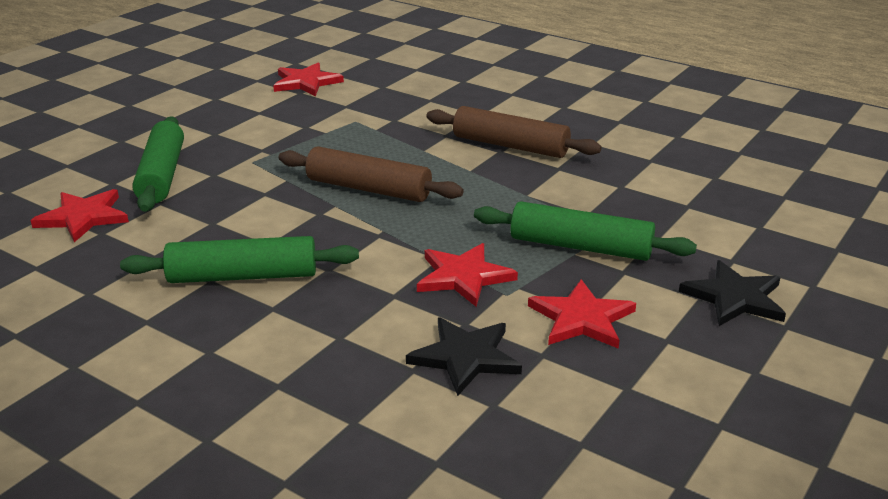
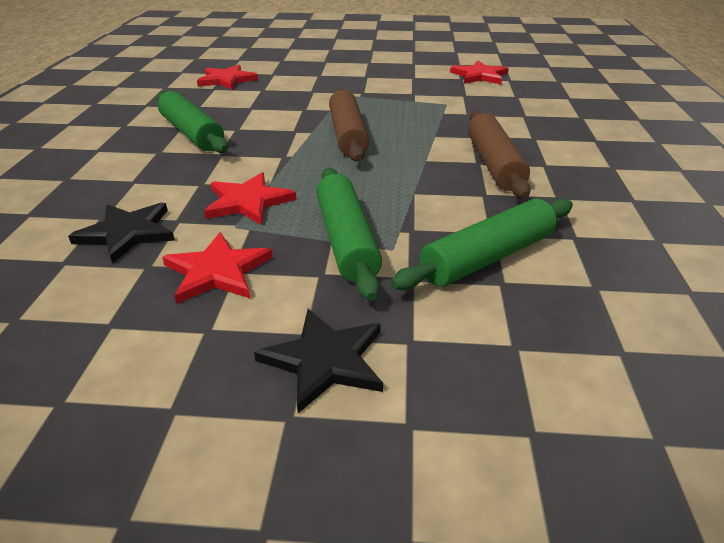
camera: 60 degrees right, 5 degrees up
(162, 175) = (295, 80): green rolling pin -> green rolling pin (487, 257)

